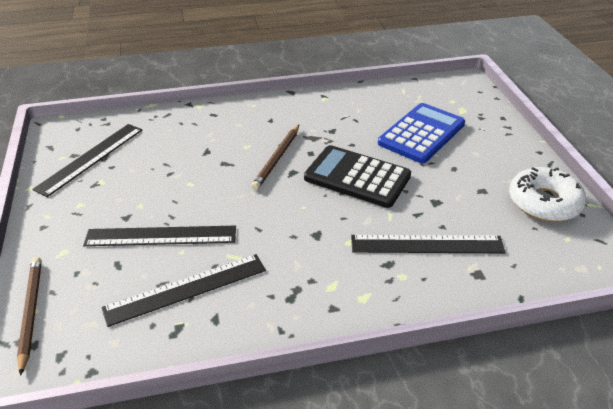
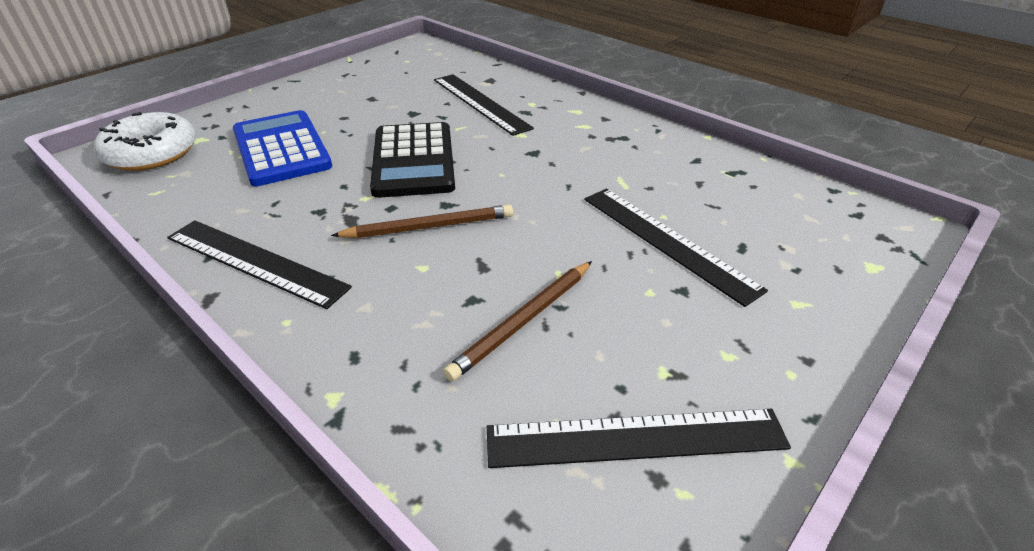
camera: 125 degrees left, 0 degrees up
(30, 313) = (874, 263): brown pencil -> brown pencil (524, 321)
(186, 289) = (696, 188): black ruler -> black ruler (255, 262)
(421, 134) = (281, 149): blue calculator -> blue calculator turned 60 degrees clockwise
(544, 202) = (364, 73): white donut -> white donut (151, 153)

